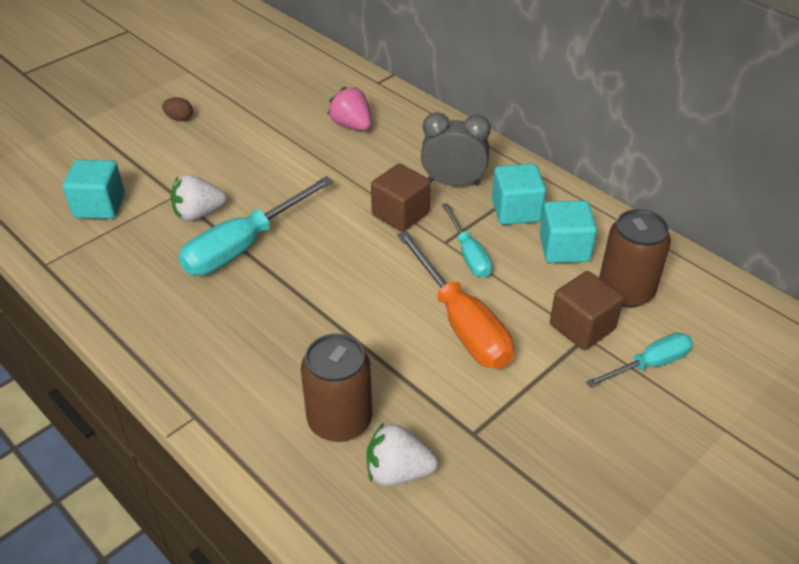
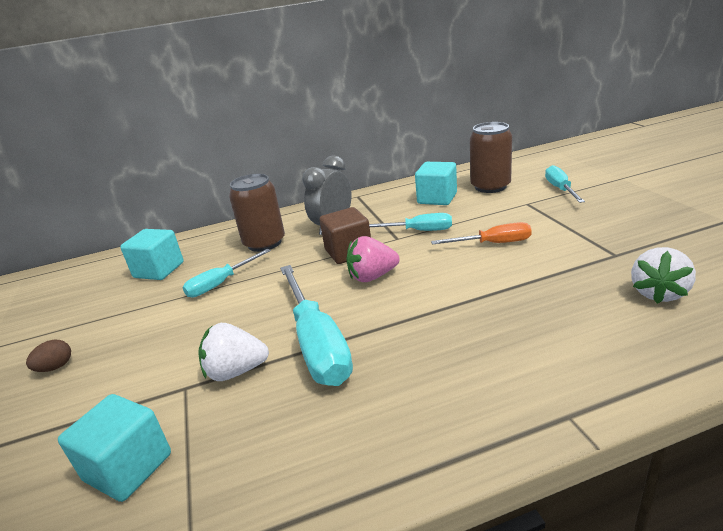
camera: 60 degrees left, 15 degrees down
(198, 214) = (236, 371): white strawberry -> white strawberry turned 75 degrees clockwise
(314, 150) = (221, 283): none -> turquoise screwdriver
(339, 420) = (592, 315): brown can -> brown can (264, 243)
(352, 125) = (212, 260): pink strawberry -> pink strawberry (372, 277)
(461, 323) = (493, 243): orange screwdriver -> orange screwdriver, size x0.58
(516, 211) = (385, 208): turquoise cube -> turquoise cube (159, 270)
(582, 327) = (517, 203): brown cube -> none

